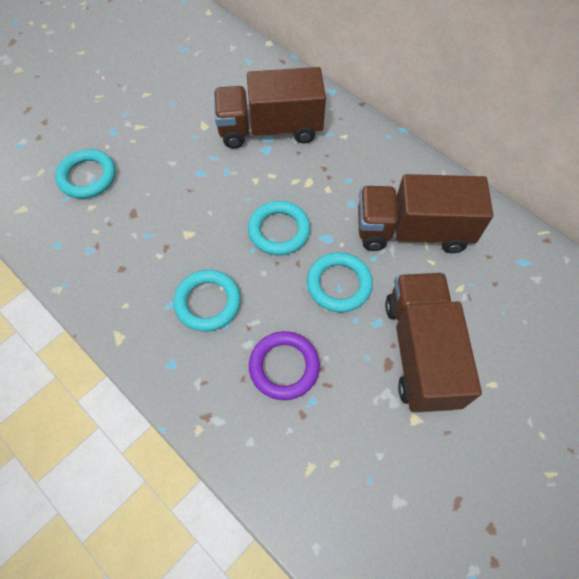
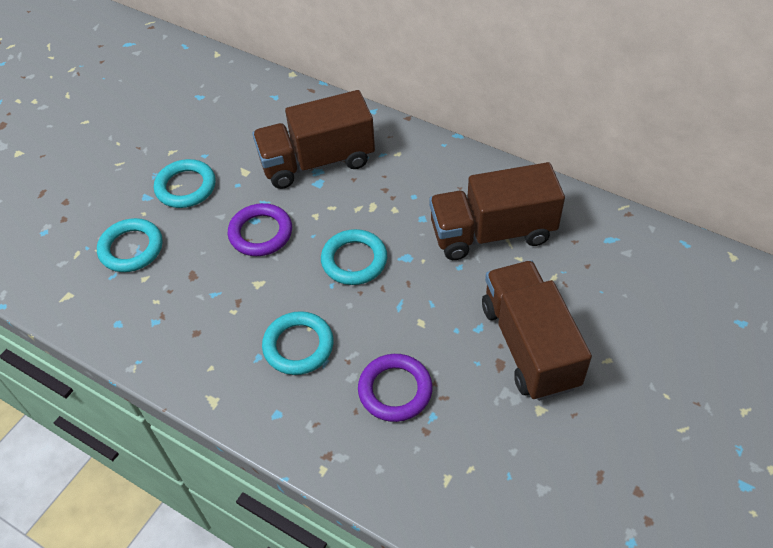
camera: 10 degrees left, 10 degrees down
(202, 186) = (260, 233): none -> purple ring
(339, 284) = (430, 299): turquoise ring -> turquoise ring (186, 187)

